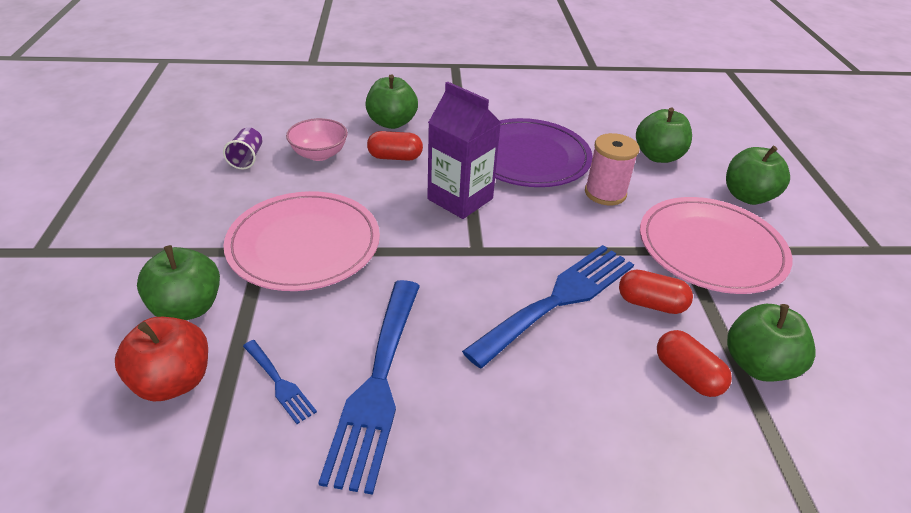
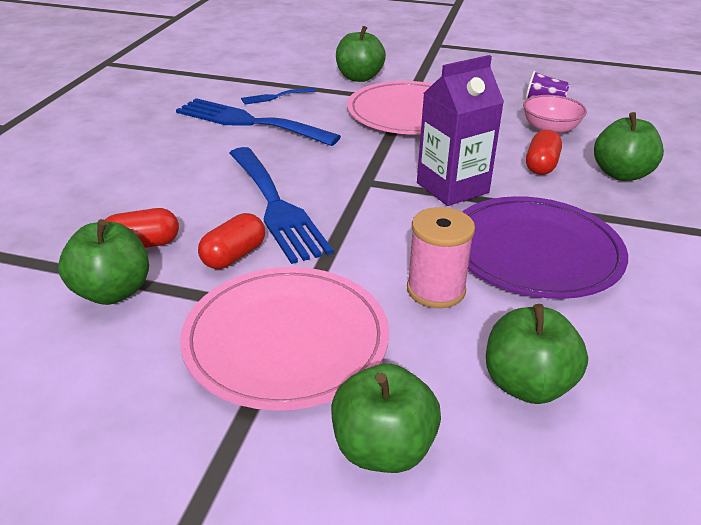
camera: 110 degrees right, 5 degrees down
(173, 381) = (299, 73): red apple -> none

